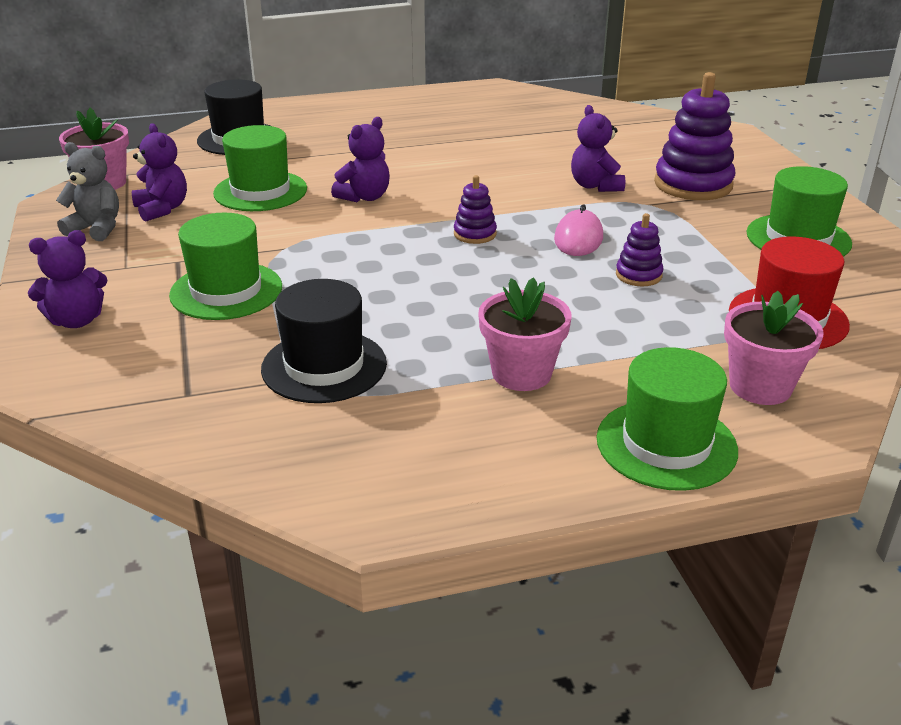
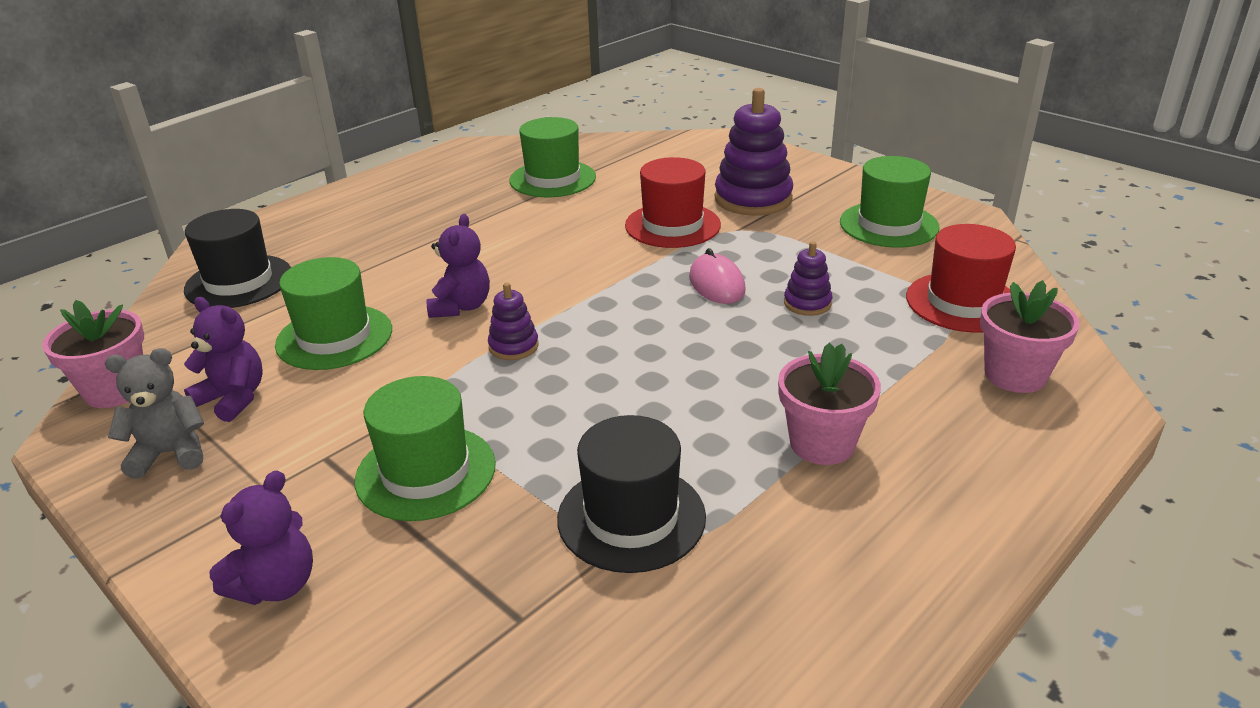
camera: 30 degrees left, 0 degrees up
(475, 234) = (618, 311): purple stacking toy -> purple stacking toy (513, 346)
(595, 186) = (672, 225): purple teddy bear -> red hat
(666, 444) = (1011, 462): green hat -> green hat (552, 179)

